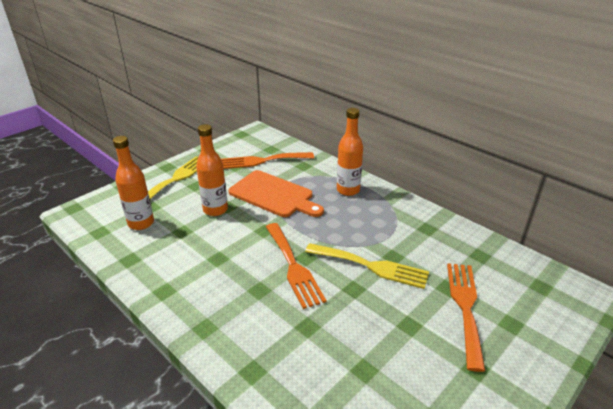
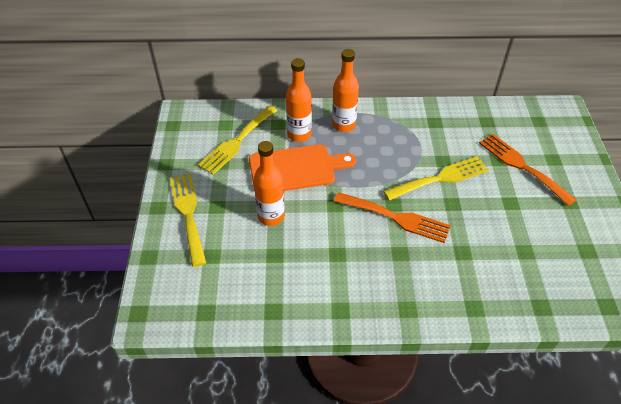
camera: 45 degrees left, 15 degrees up
(141, 223) = (229, 276): orange bottle -> orange bottle (299, 134)
(262, 161) = (236, 142): orange fork -> yellow fork

